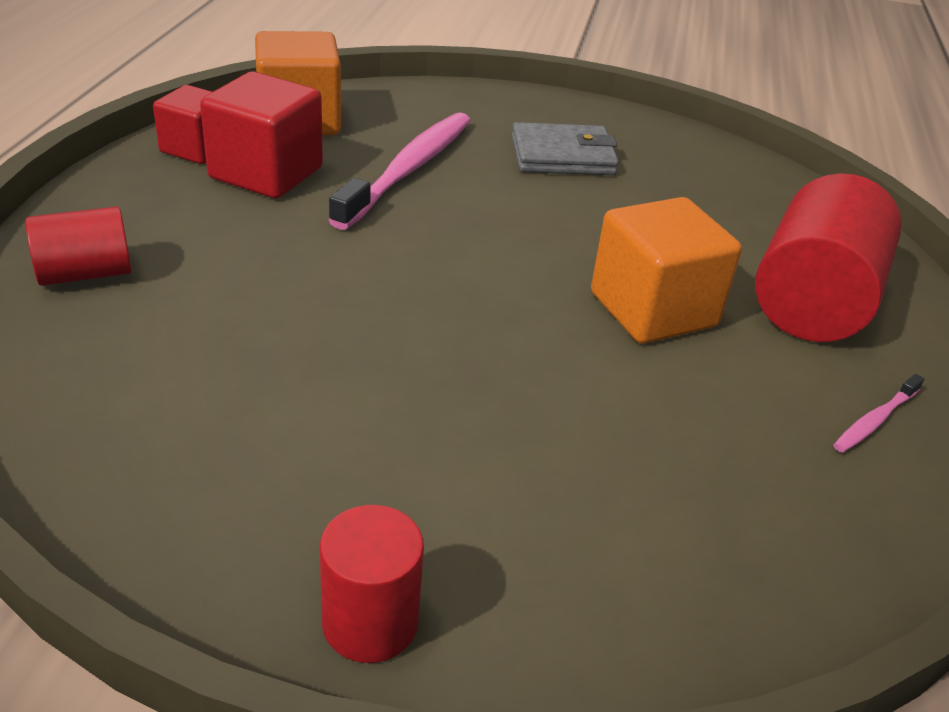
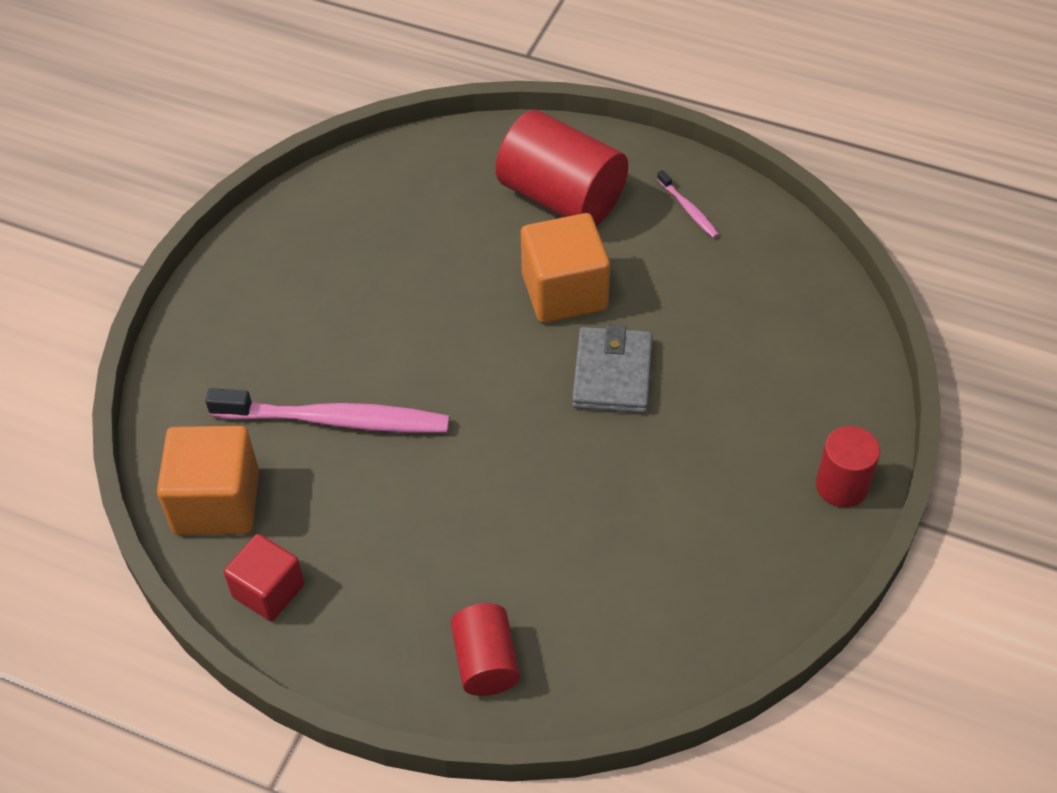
camera: 75 degrees left, 15 degrees up
(266, 173) = (326, 532): red cube -> none
(408, 170) = (335, 420): pink toothbrush -> pink toothbrush turned 150 degrees clockwise
(562, 156) = (324, 300): grey wallet -> grey wallet (612, 374)

